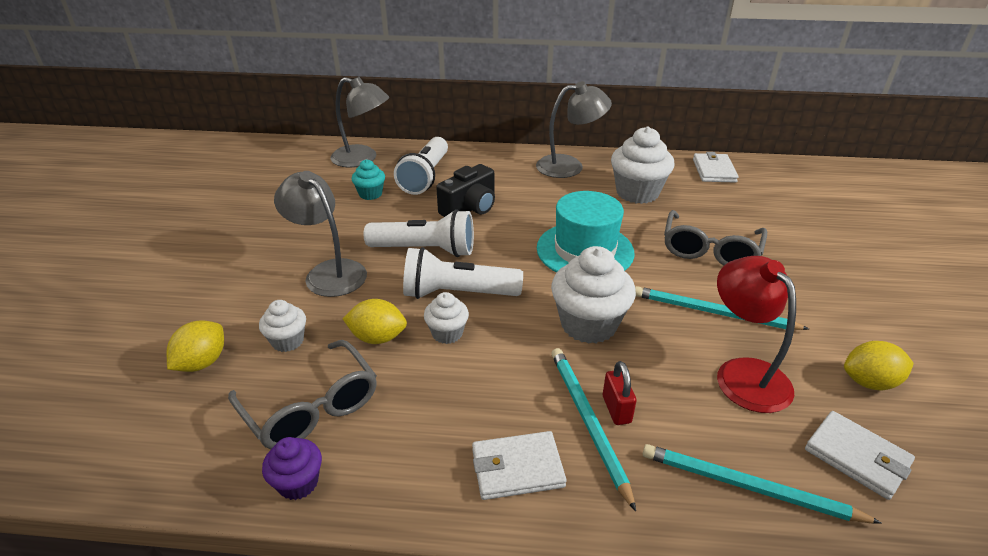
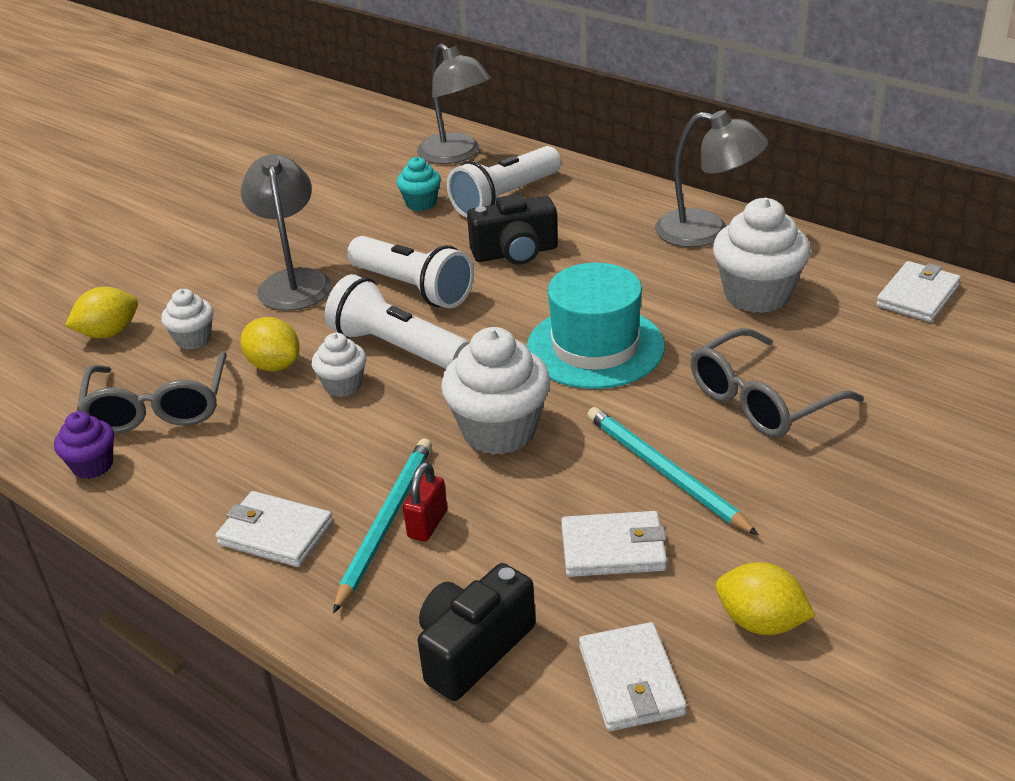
camera: 35 degrees right, 0 degrees up
(743, 373) = (613, 549): red lamp -> white wallet
(748, 487) = (473, 649): turquoise pencil -> black camera

